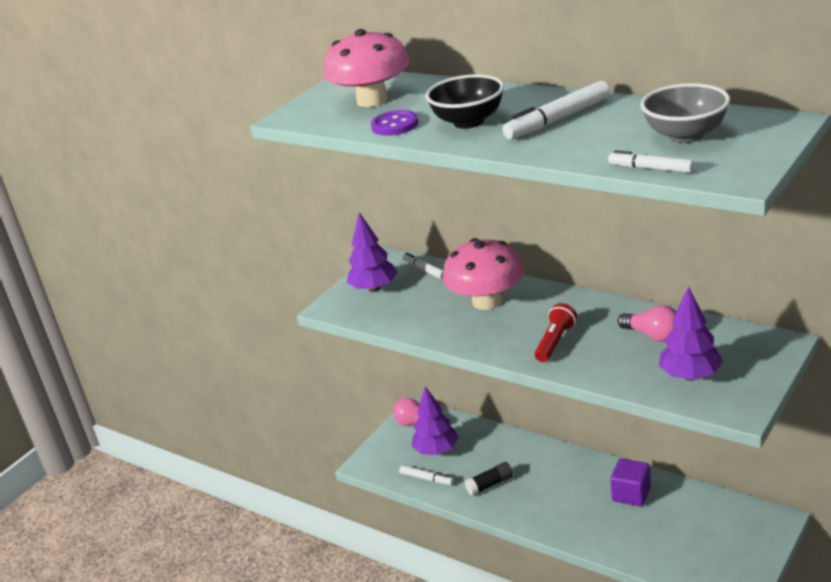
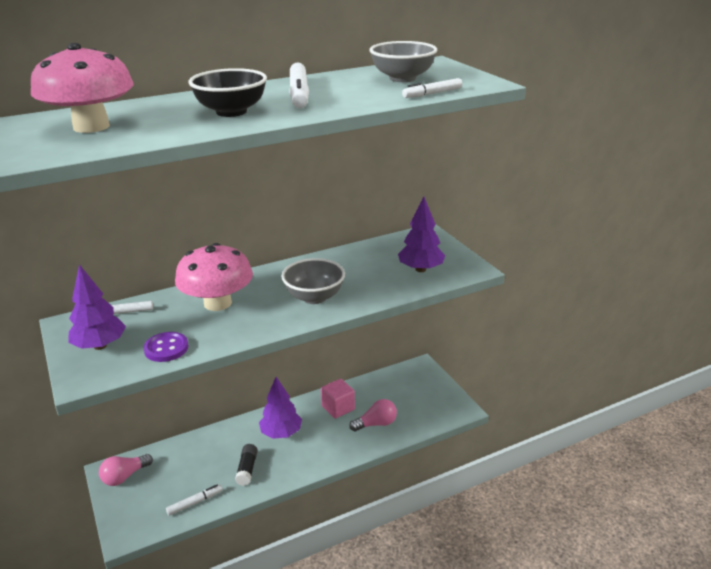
camera: 65 degrees left, 0 degrees up
(395, 125) = (168, 131): purple button -> purple button (166, 348)
(436, 451) = (172, 480): purple tree -> purple tree (281, 433)
(555, 342) = (314, 297): red flashlight -> grey bowl
(631, 494) = (338, 408): purple cube -> pink cube
(653, 335) = (361, 263): pink light bulb -> pink light bulb (376, 424)

